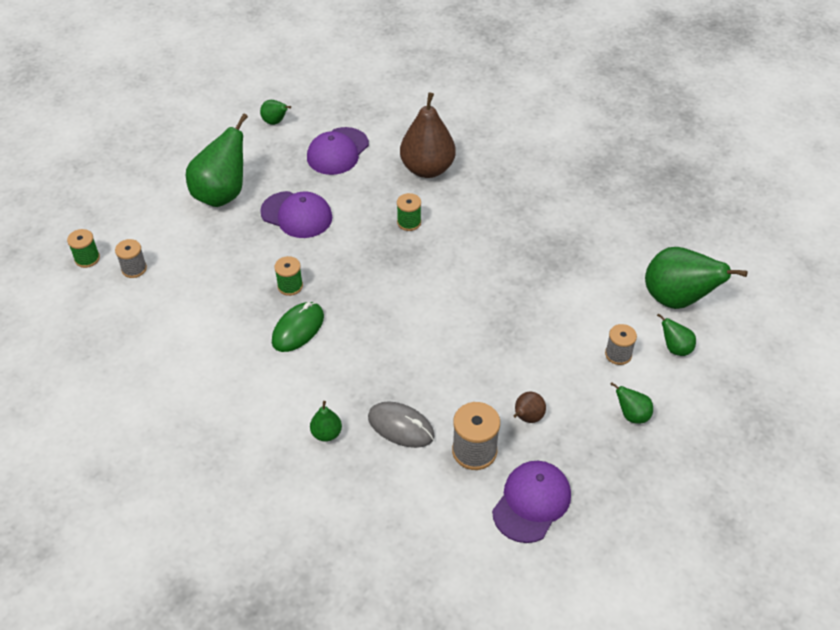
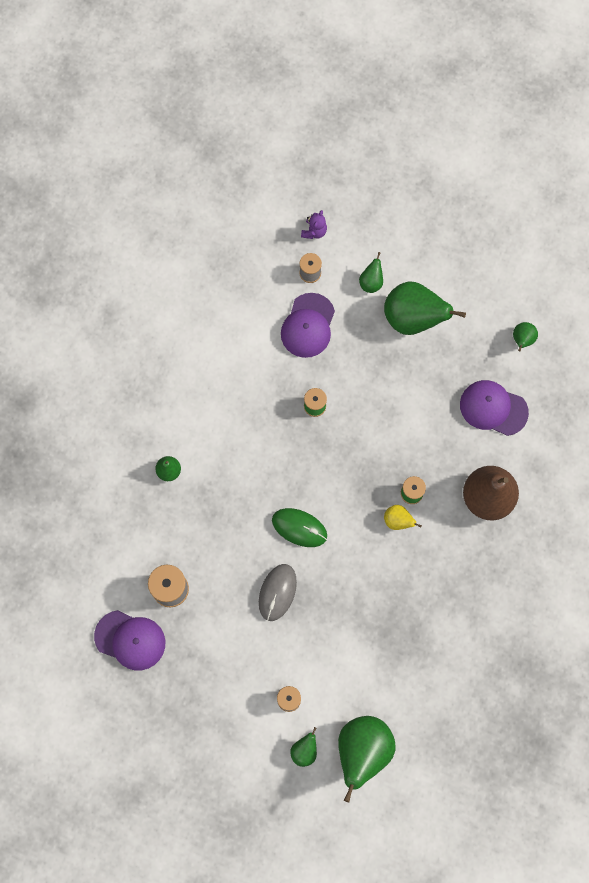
camera: 80 degrees right, 25 degrees up
(87, 258) = (314, 231): green spool -> purple teddy bear
(296, 215) = (401, 391): purple cap -> purple cap (308, 325)
(298, 329) = (269, 424): green mouse -> green mouse (299, 528)
(401, 427) = (184, 527): grey mouse -> grey mouse (277, 592)
(436, 237) = (398, 521): none -> yellow pear
(527, 418) = (209, 627): brown pear -> none
(632, 415) = (226, 715): green pear -> green pear (371, 282)

